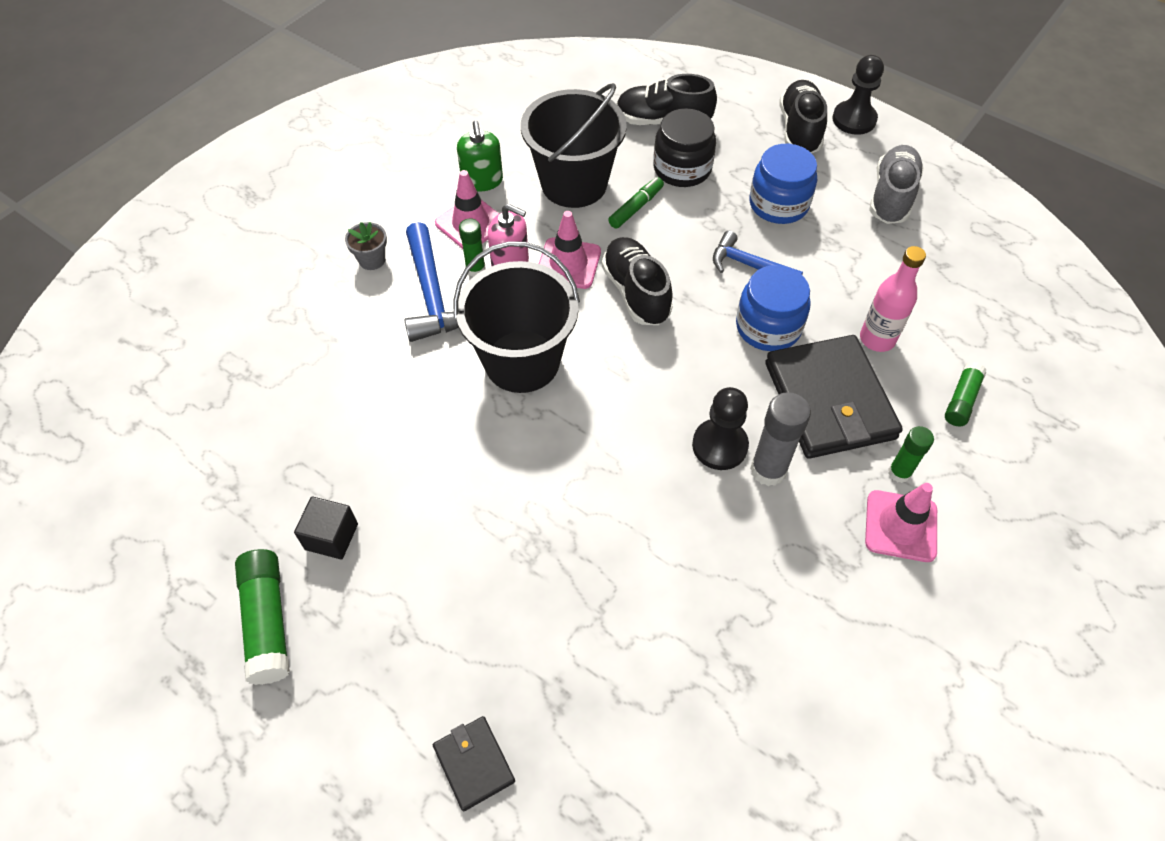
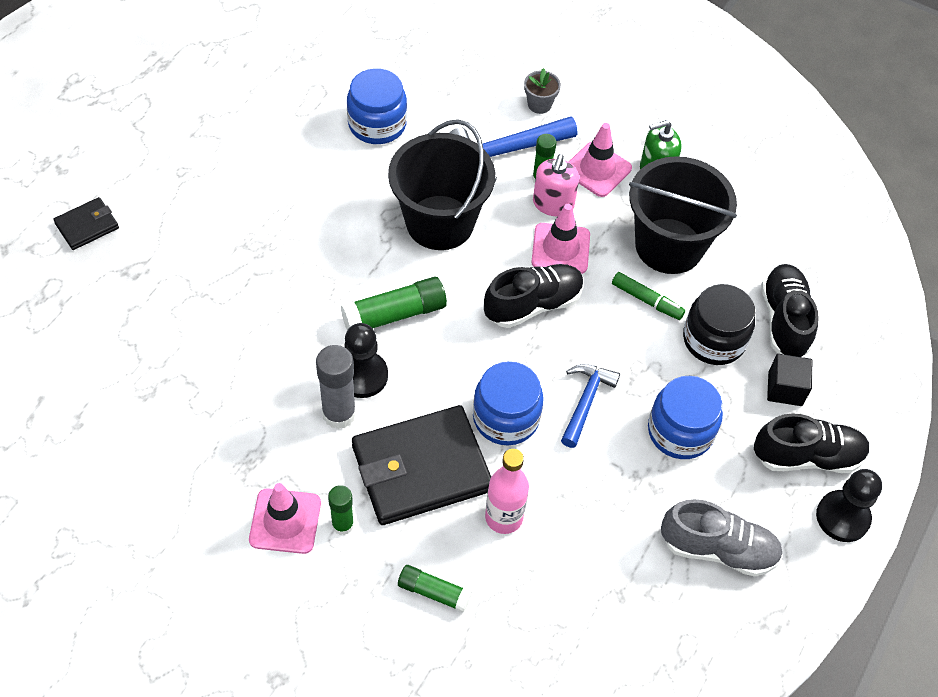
camera: 80 degrees right, 0 degrees up
(267, 621) = (194, 97): green glue stick -> green glue stick (394, 314)
(331, 537) = (262, 121): black cube -> black cube (785, 389)
(366, 411) = (377, 124): none -> blue jar

